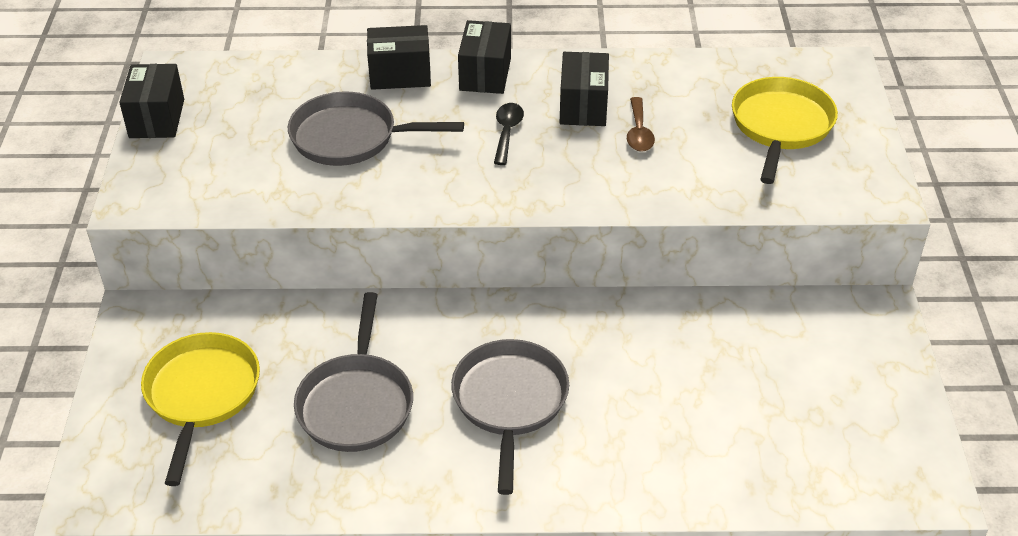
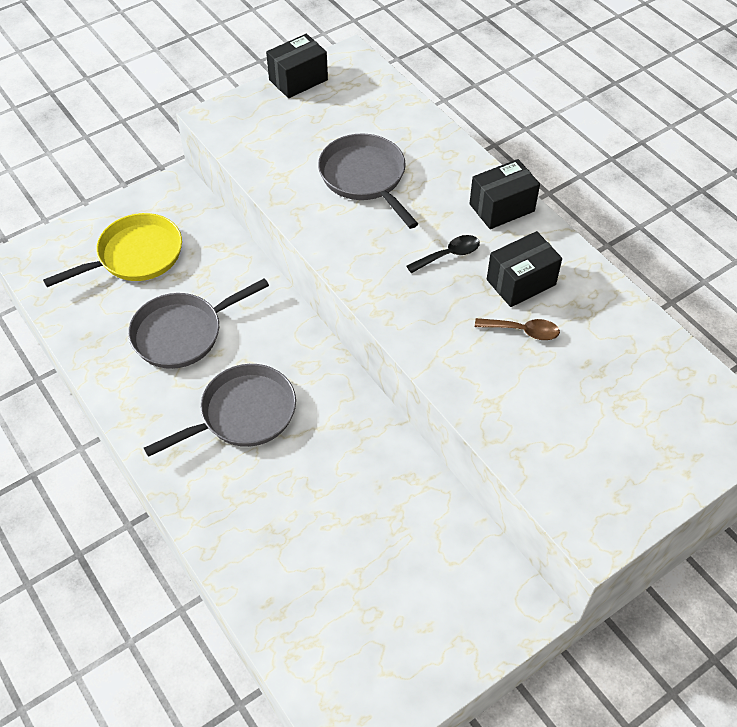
camera: 55 degrees right, 10 degrees up
(400, 75) = (455, 164): black box -> none
(639, 132) = (522, 331): brown spoon -> brown spoon turned 135 degrees counterclockwise
(780, 126) = (620, 420): yellow pan -> none

